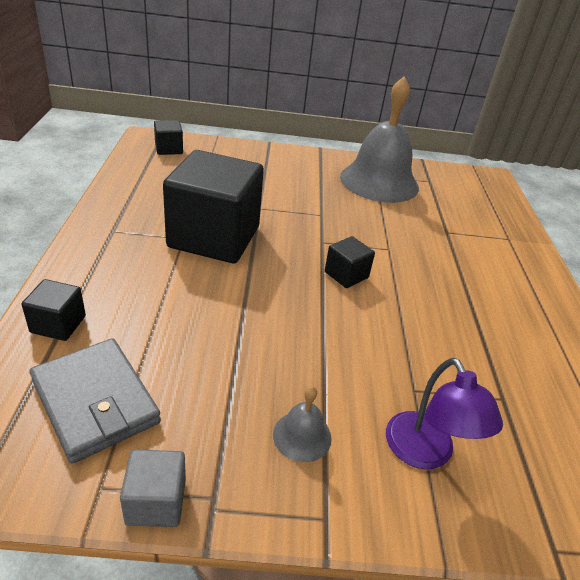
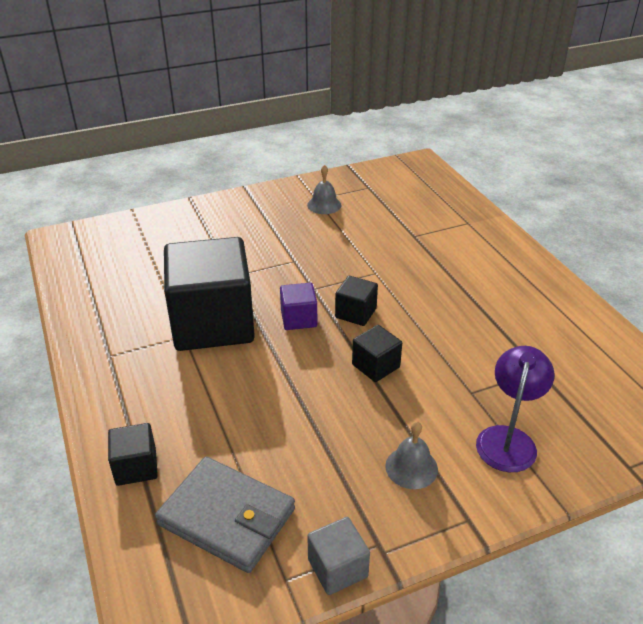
camera: 20 degrees left, 0 degrees up
(169, 149) = (93, 243): black cube -> black cube (375, 366)
(290, 260) = (298, 319): none -> purple cube
(379, 181) = (324, 205): grey bell -> grey bell, size x0.41
(425, 453) = (508, 439): purple lamp -> purple lamp turned 120 degrees counterclockwise

